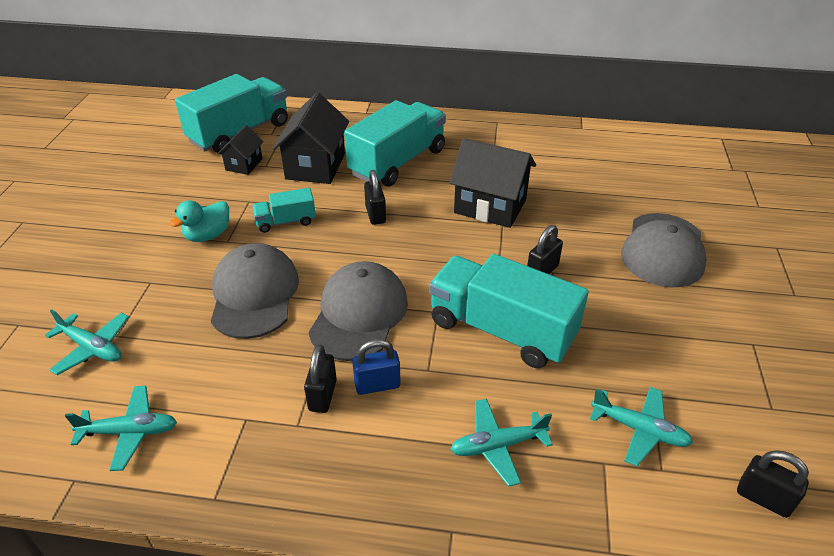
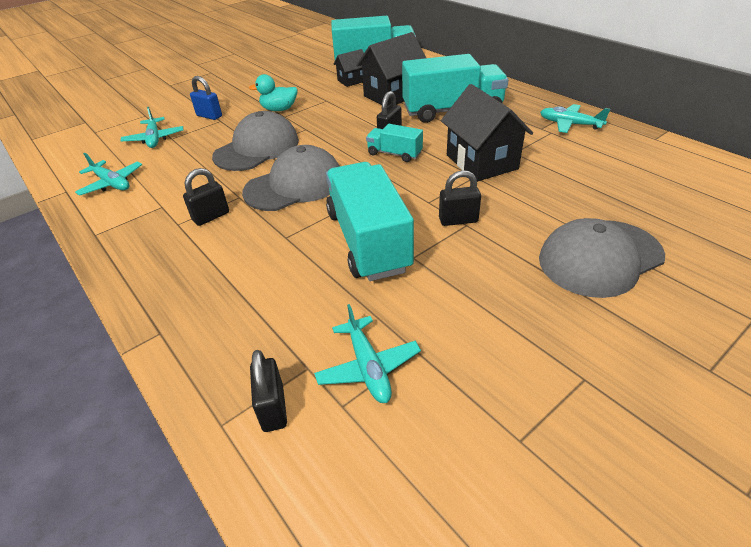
camera: 45 degrees right, 0 degrees up
(286, 222) = (330, 118): turquoise truck -> turquoise truck (394, 154)
(377, 385) = (245, 228): blue padlock -> blue padlock (209, 116)
(497, 446) = (257, 306): turquoise plane -> turquoise plane (569, 124)
(763, 498) = (394, 498): black padlock -> black padlock (273, 408)

